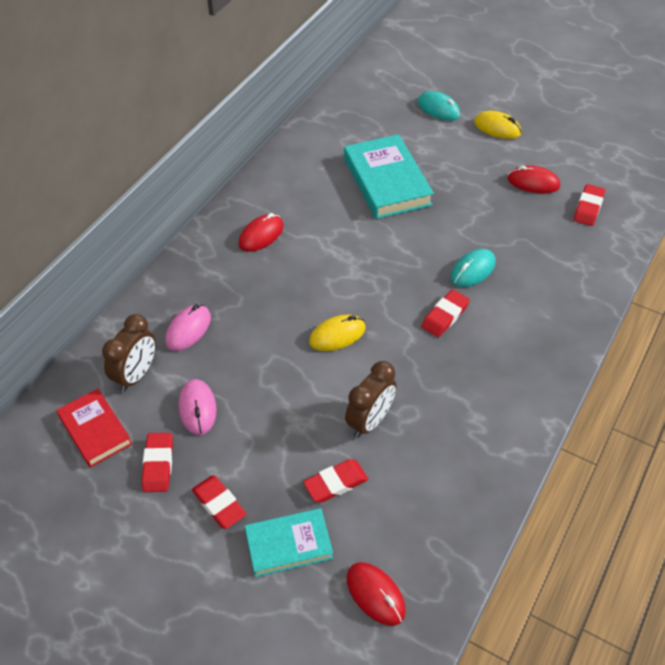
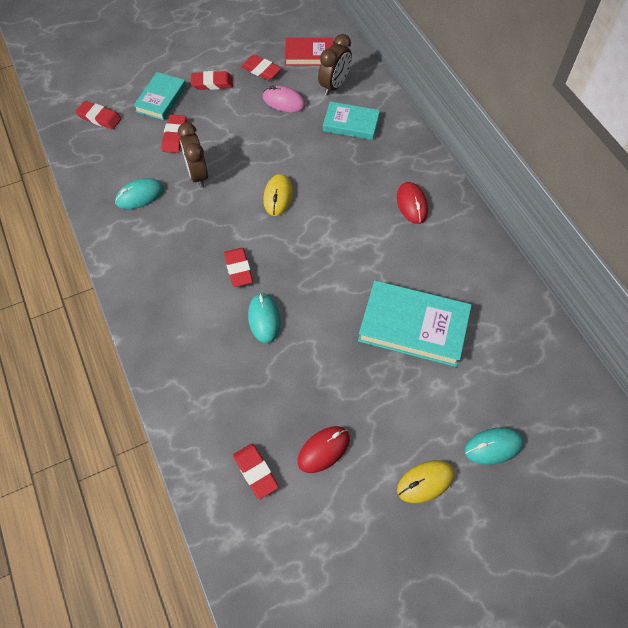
camera: 125 degrees right, 10 degrees up
(136, 375) = (334, 86): brown clock -> brown clock turned 120 degrees counterclockwise
(188, 329) = (351, 124): pink mouse -> turquoise book
(375, 594) = (99, 118): red mouse -> red eraser
(443, 456) = (140, 195): none -> turquoise mouse

